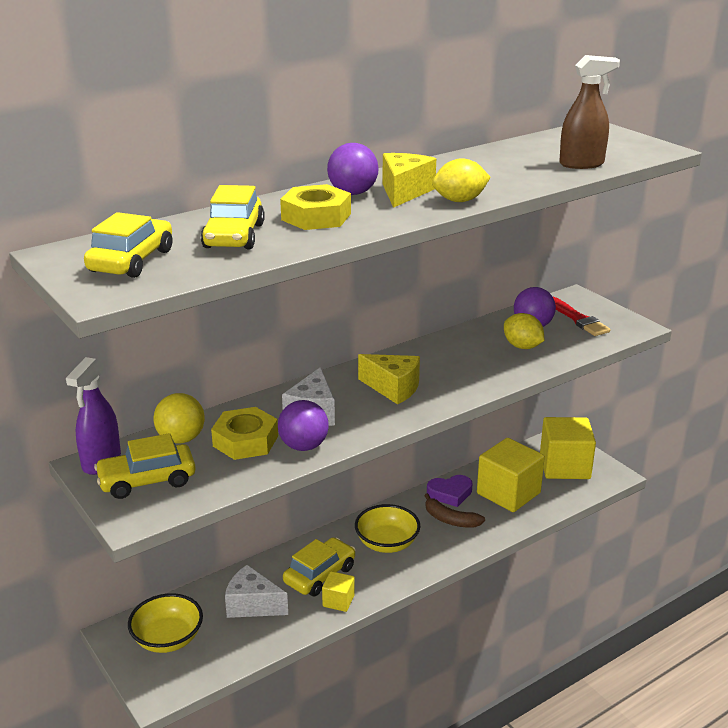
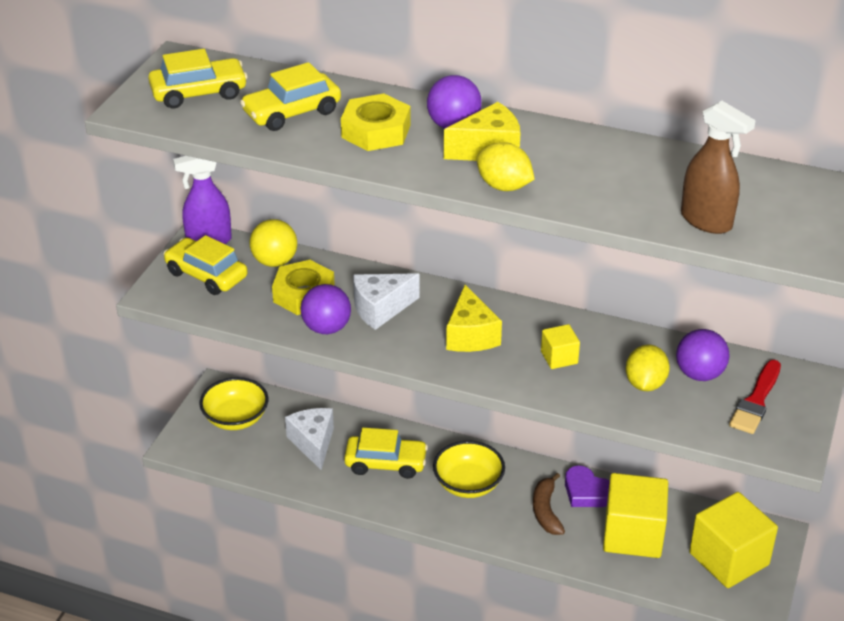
camera: 55 degrees right, 10 degrees up
(338, 601) = (364, 491): yellow cube -> yellow cube (559, 357)

